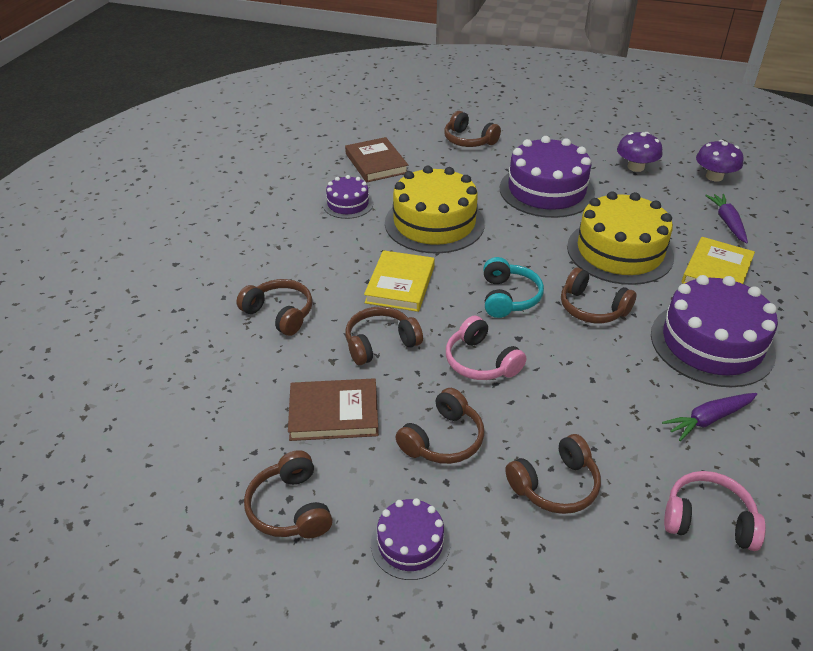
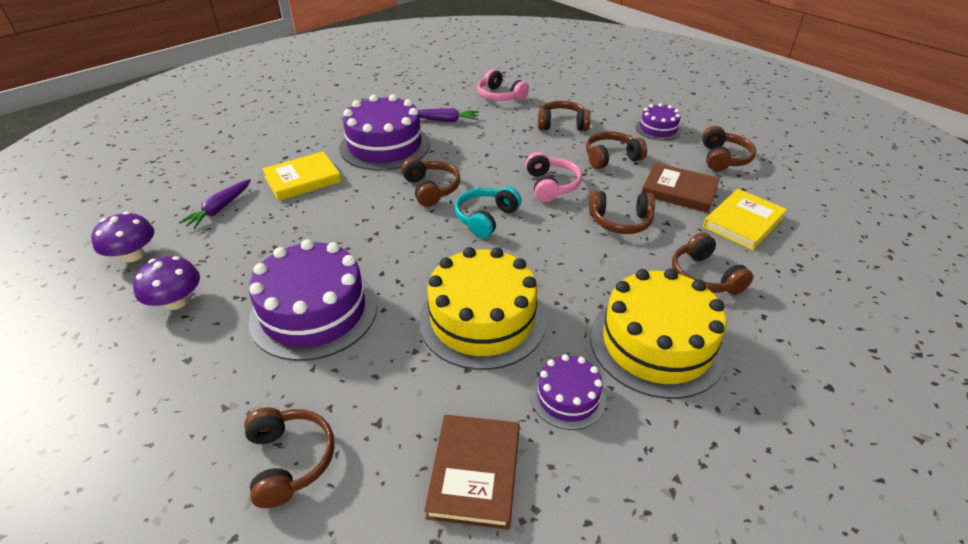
camera: 150 degrees left, 0 degrees up
(400, 284) = (571, 263): yellow book -> yellow book (743, 222)
(619, 251) = (346, 220): yellow cake -> yellow cake (656, 343)

